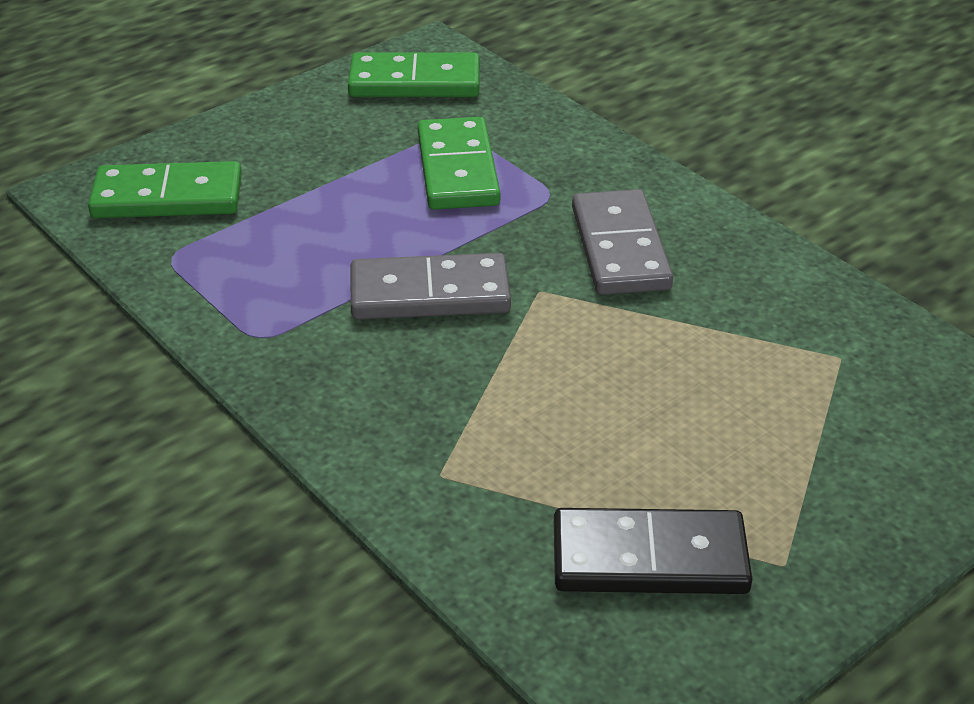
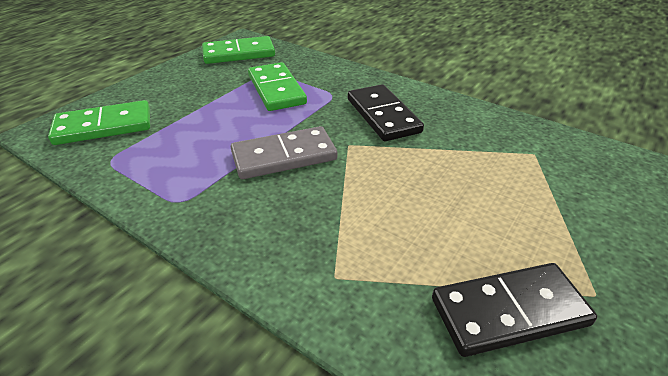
camera: 15 degrees left, 0 degrees up
(620, 248) = (383, 115): grey domino -> black domino

